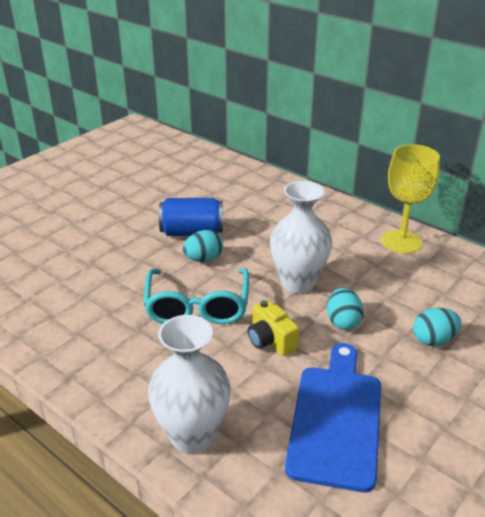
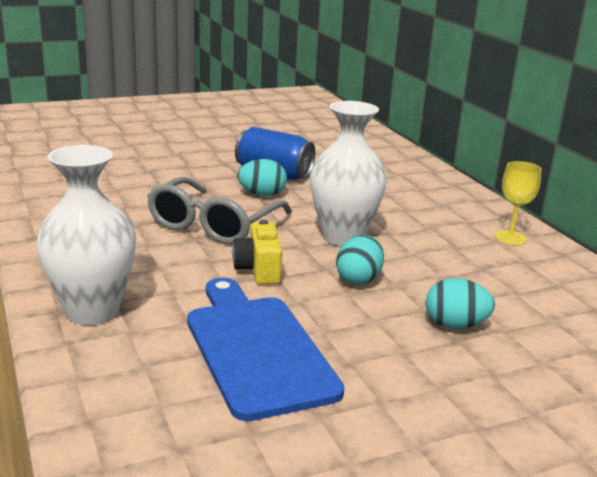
camera: 25 degrees right, 10 degrees down
(197, 306) = (213, 225): turquoise glasses -> grey glasses
(336, 419) = (256, 349): blue cutting board -> blue cutting board turned 60 degrees counterclockwise
(401, 241) = (510, 238): yellow goblet -> yellow goblet, size x0.59

